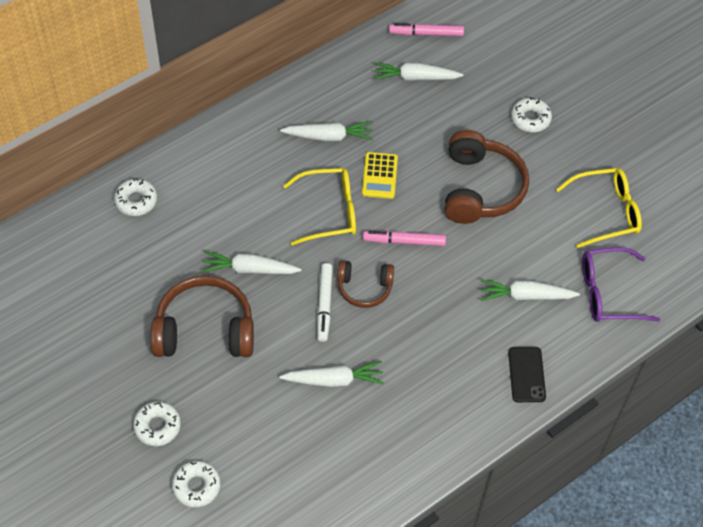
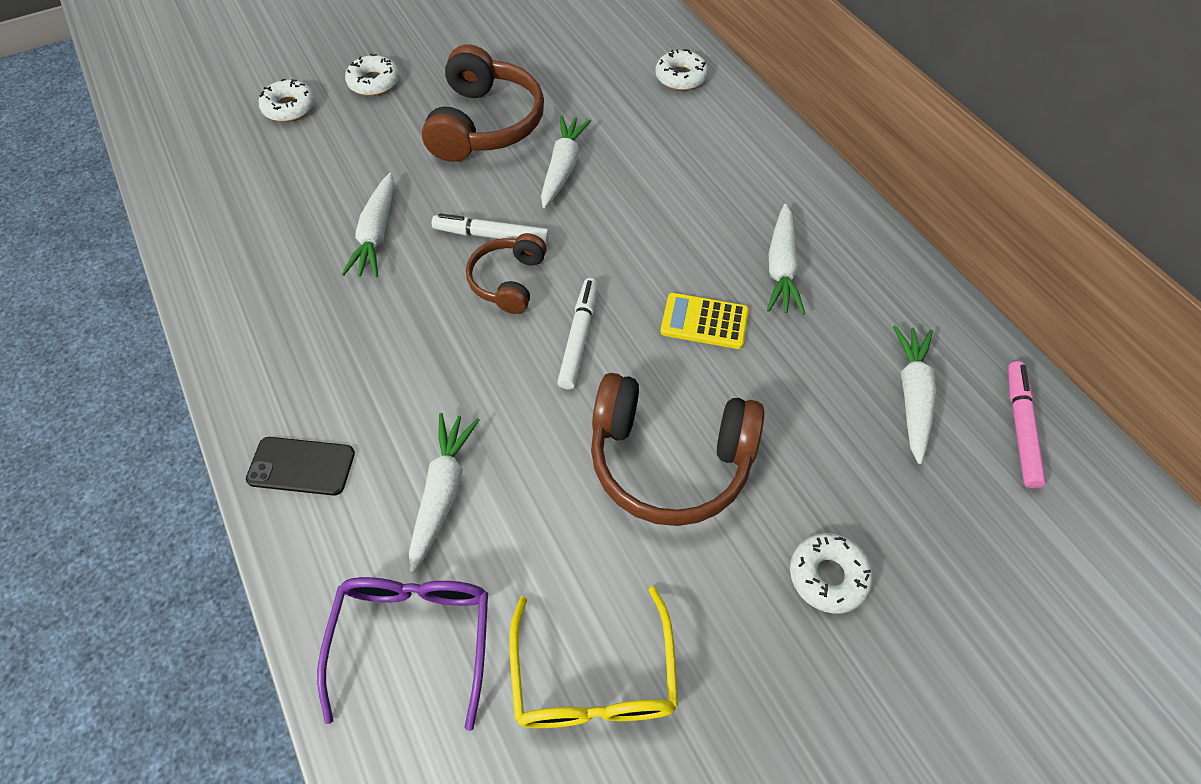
camera: 100 degrees right, 0 degrees up
(329, 211) = (644, 255): yellow glasses -> none
(404, 241) = (579, 337): pink marker -> white marker

